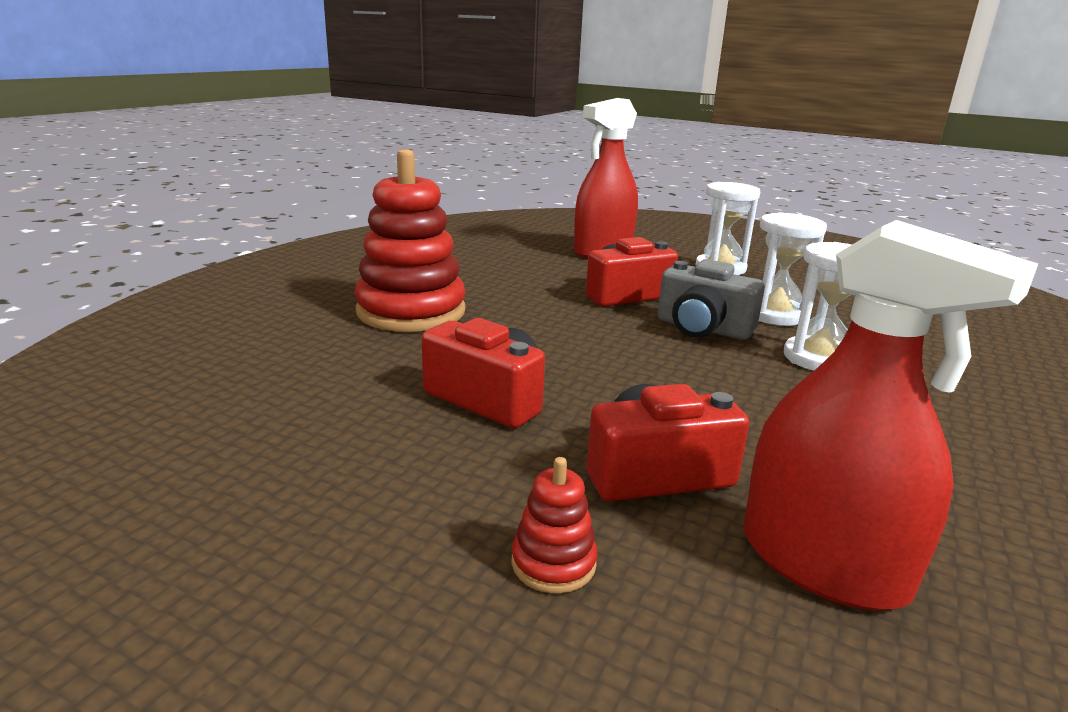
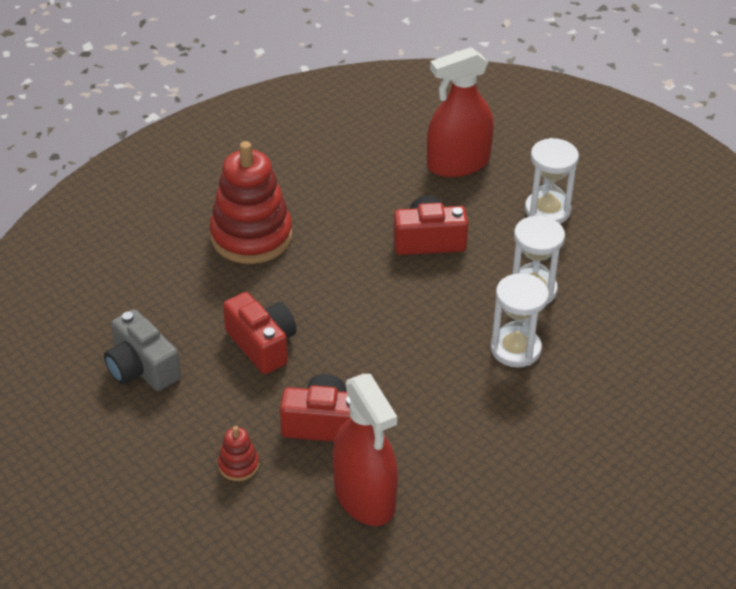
camera: 20 degrees right, 20 degrees up
(702, 328) = (458, 297): grey camera -> grey camera (142, 368)

